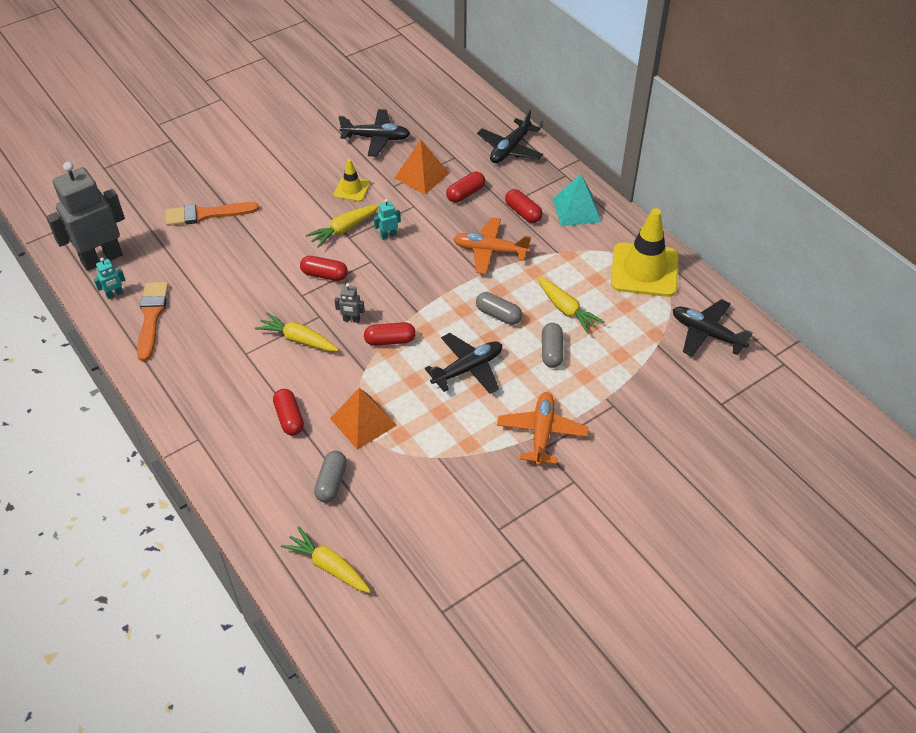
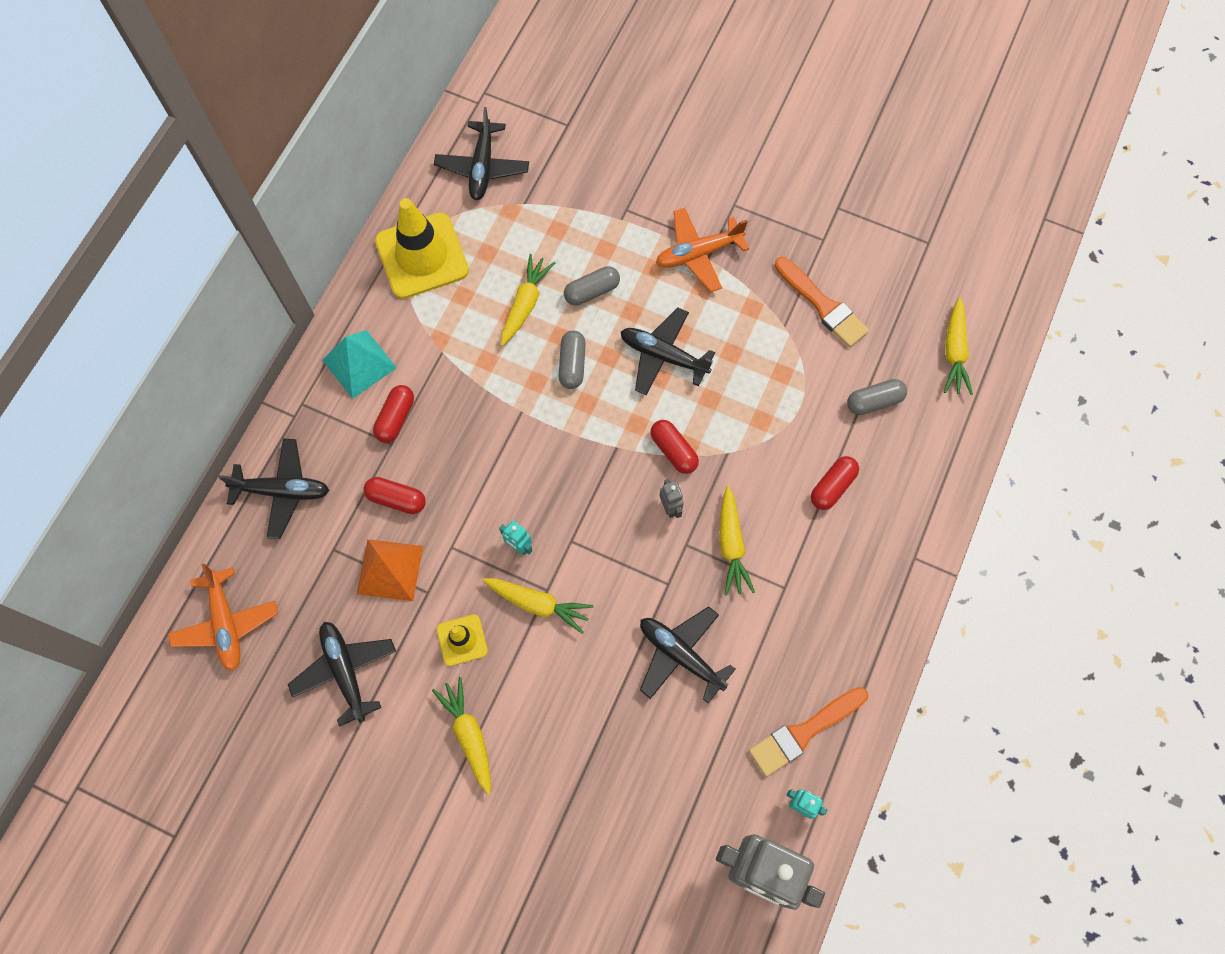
camera: 120 degrees left, 20 degrees up
(206, 214) = (609, 795): orange brush -> orange brush (822, 305)
(252, 280) = (680, 655): none -> black plane
(295, 172) = (469, 735): none -> yellow carrot
(324, 275) = (623, 579): red capsule -> none
(363, 421) = (790, 415): orange pyramid -> none
(490, 251) = (480, 421): orange plane -> orange plane (226, 623)

